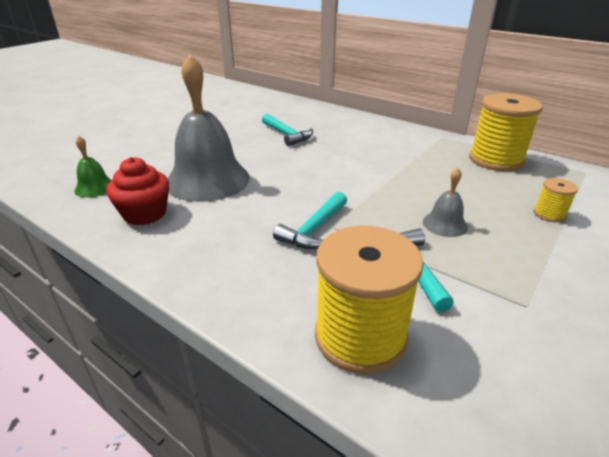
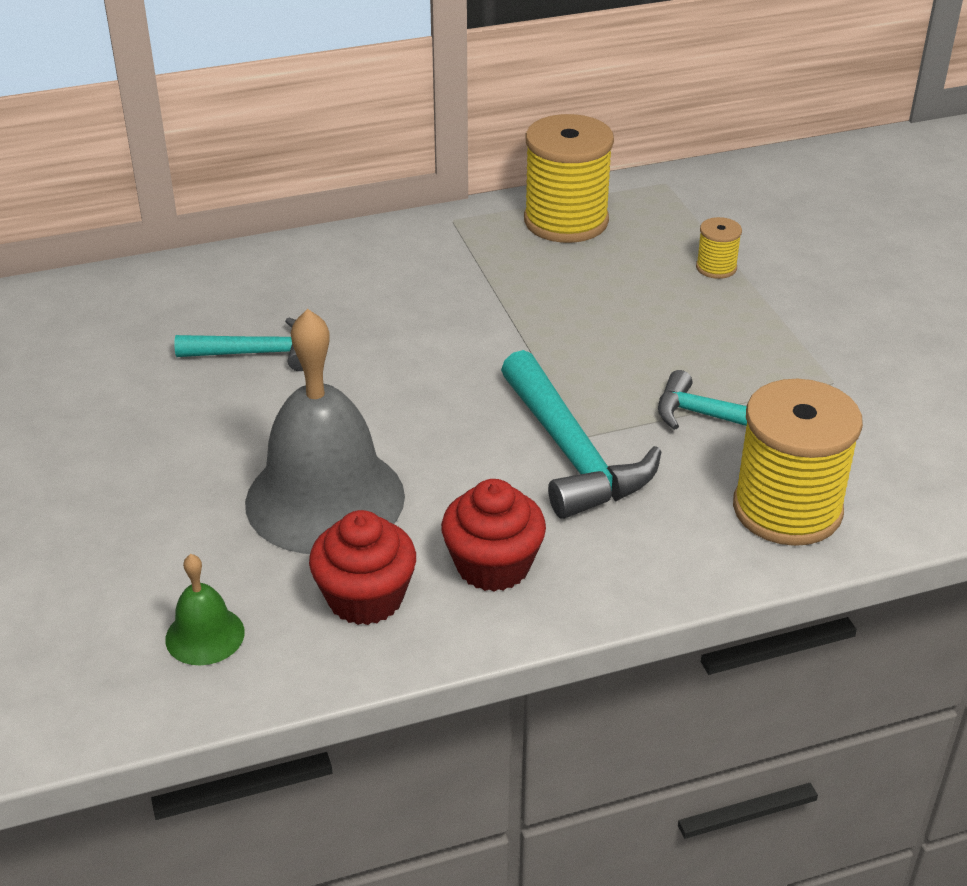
camera: 55 degrees left, 5 degrees up
(197, 239) = (493, 565): none -> red cupcake
(314, 229) = (572, 454): turquoise hammer -> turquoise hammer, size x1.54
(445, 224) = (662, 349): grey bell -> none

